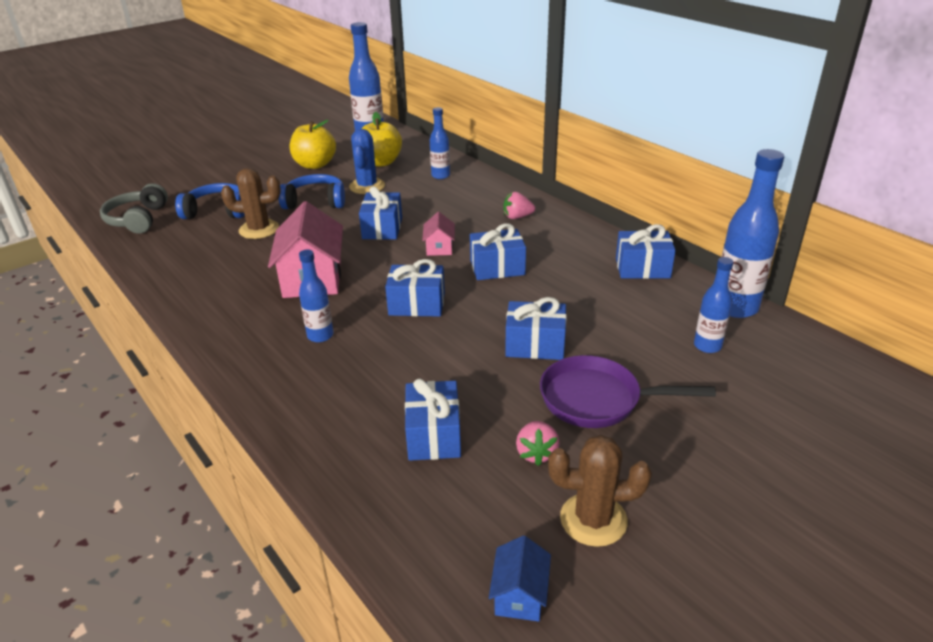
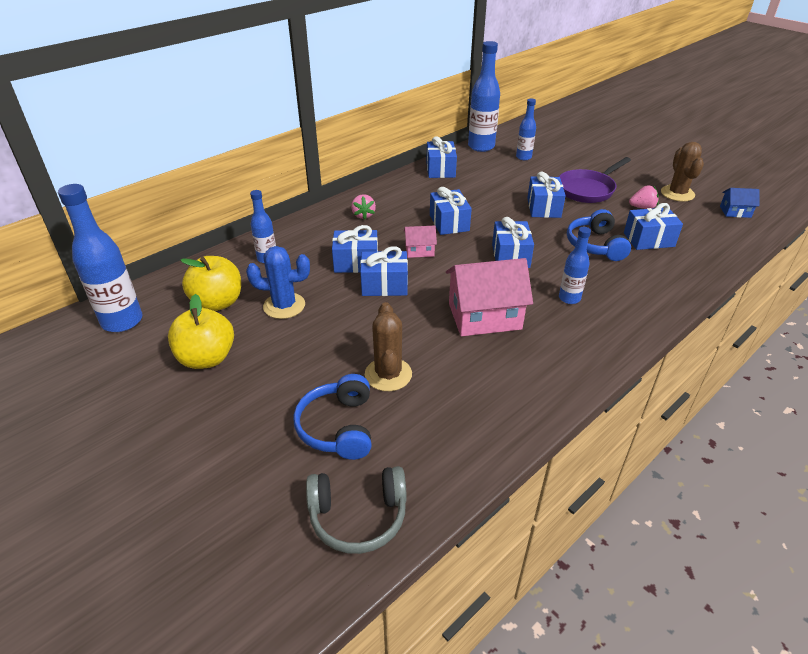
camera: 95 degrees left, 5 degrees up
(315, 202) = (319, 340): blue headphones -> blue headphones (595, 245)
(424, 214) = (356, 263): none -> blue gift
(597, 399) = (587, 189): purple pan -> purple pan turned 45 degrees clockwise

